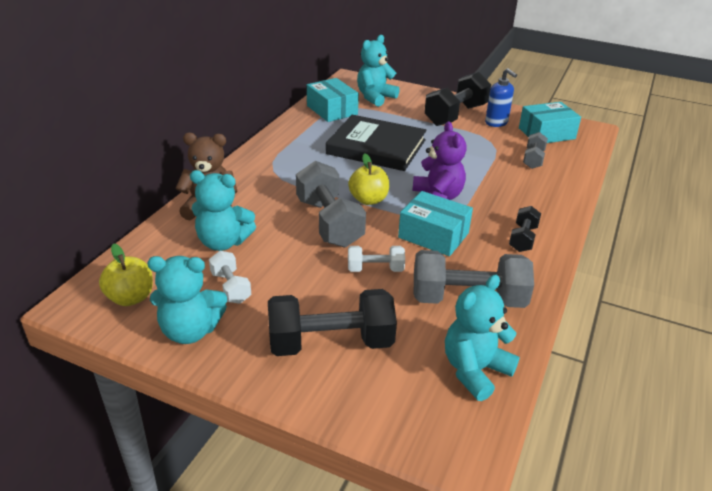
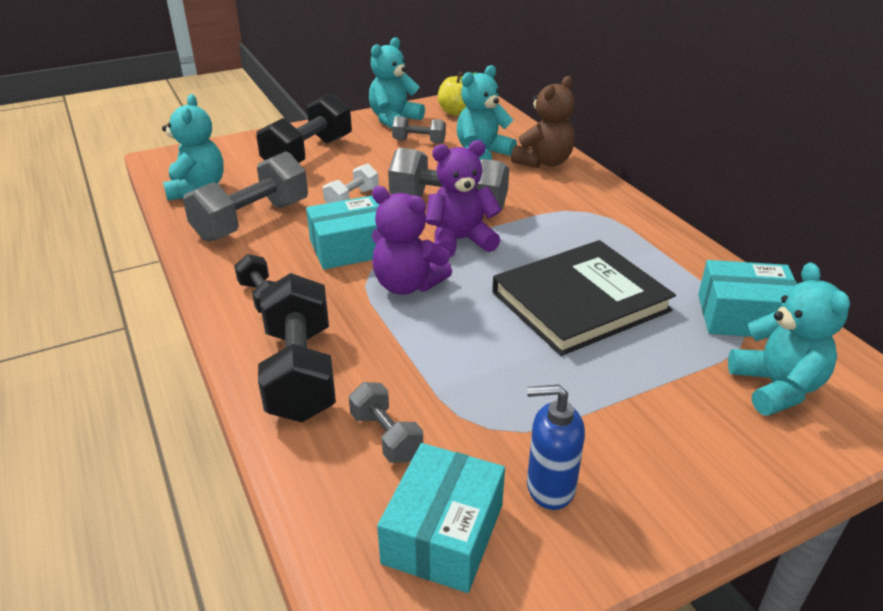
camera: 130 degrees right, 0 degrees up
(230, 287) = (419, 141): white dumbbell -> grey dumbbell
(368, 200) = (460, 241): yellow apple -> purple teddy bear
(455, 115) = (626, 449): black dumbbell -> black dumbbell (300, 373)

